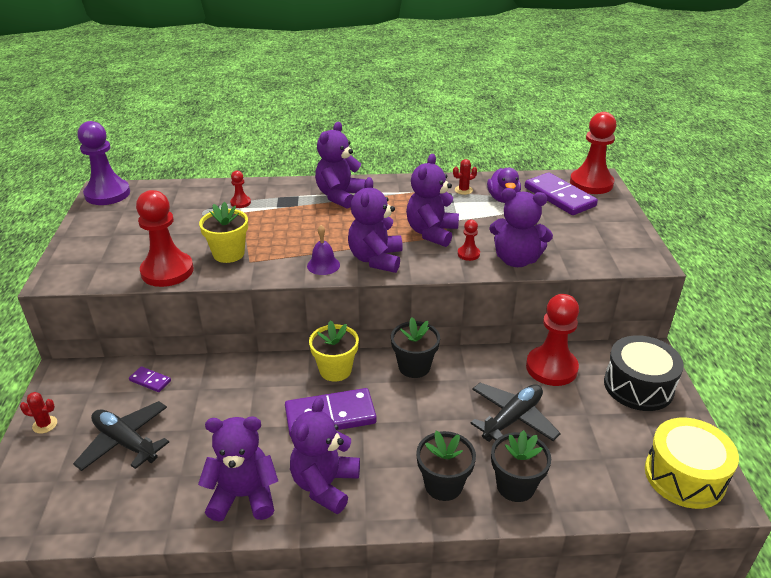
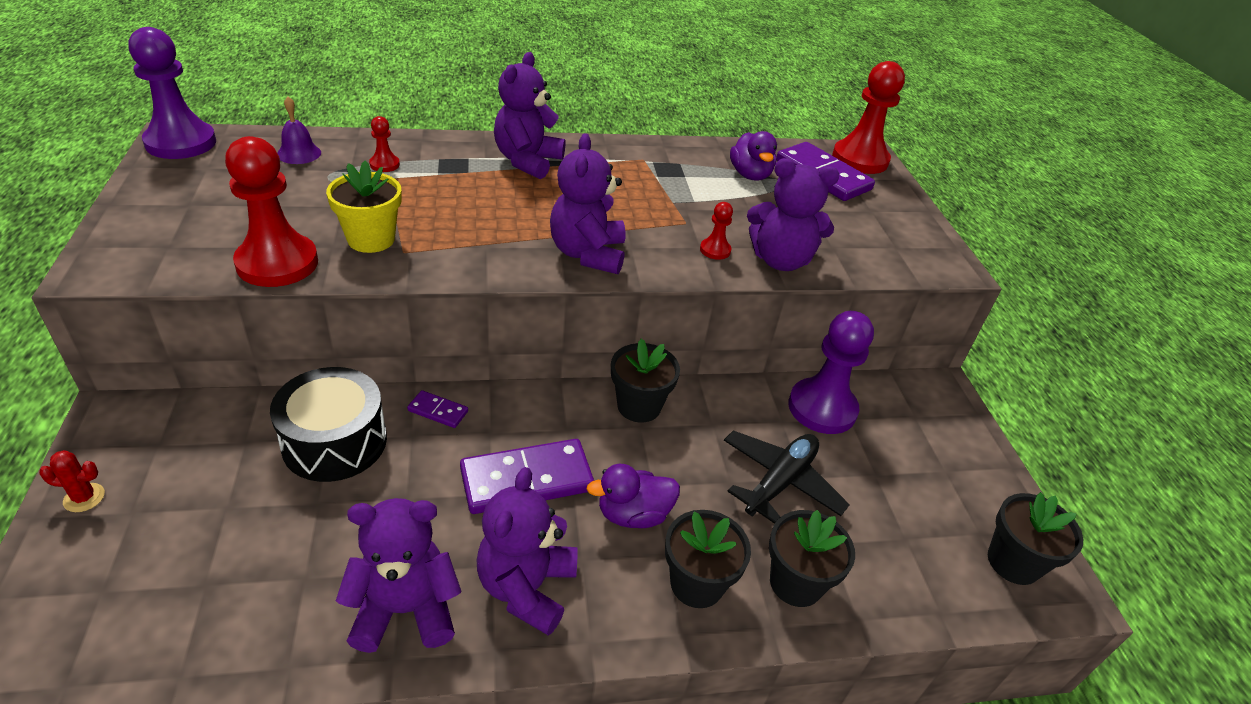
camera: 10 degrees left, 5 degrees up
(125, 442) = (216, 525): black plane -> none
(150, 381) = (253, 426): purple domino -> purple domino (438, 411)
(323, 265) = (513, 260): purple bell -> purple bell (299, 153)
(335, 370) = (529, 410): yellow flower pot -> none
(403, 439) = (633, 514): none -> purple duck
(431, 233) = (661, 218): purple teddy bear -> none
(463, 190) = (696, 160): red cactus -> none
(551, 368) = (822, 408): red pawn -> purple pawn
(638, 386) = (936, 434): black drum -> black drum (335, 442)
(684, 476) = (1013, 562): yellow drum -> black flower pot

